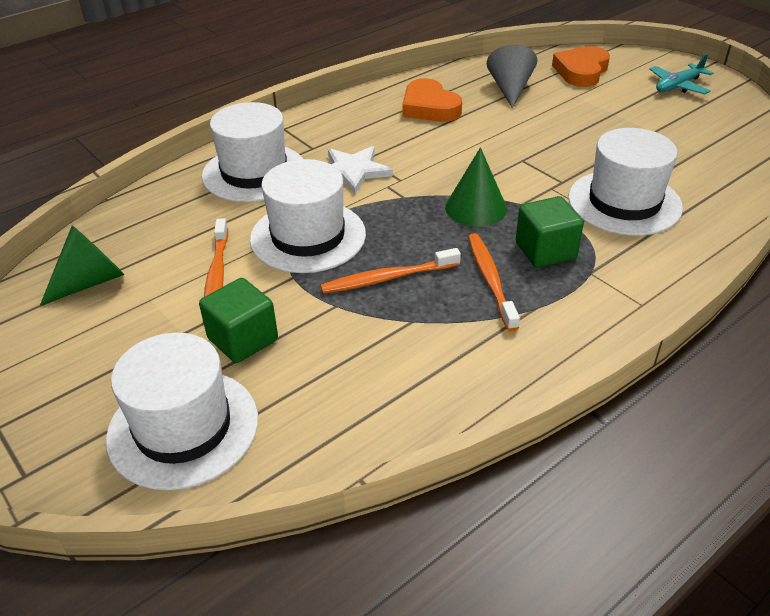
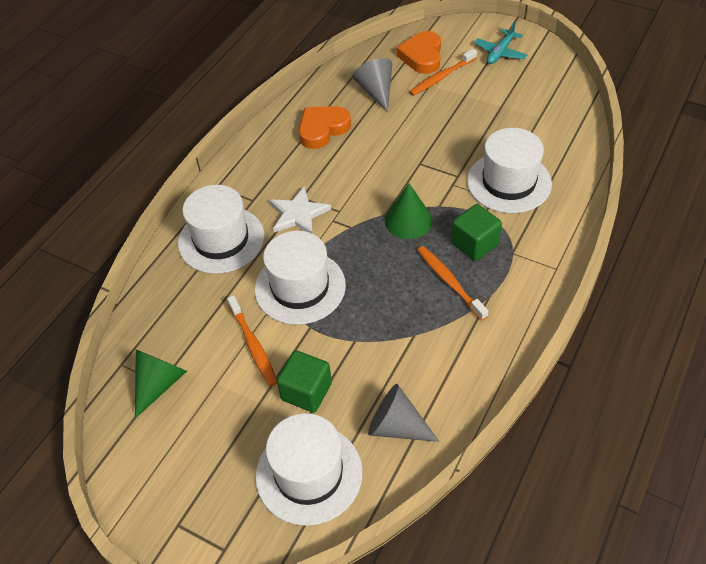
camera: 20 degrees left, 10 degrees up
(326, 412) = (396, 426): none -> grey cone
(388, 278) = (379, 304): orange toothbrush -> orange toothbrush (442, 77)
(429, 107) = (322, 129): orange heart -> orange heart turned 105 degrees clockwise

